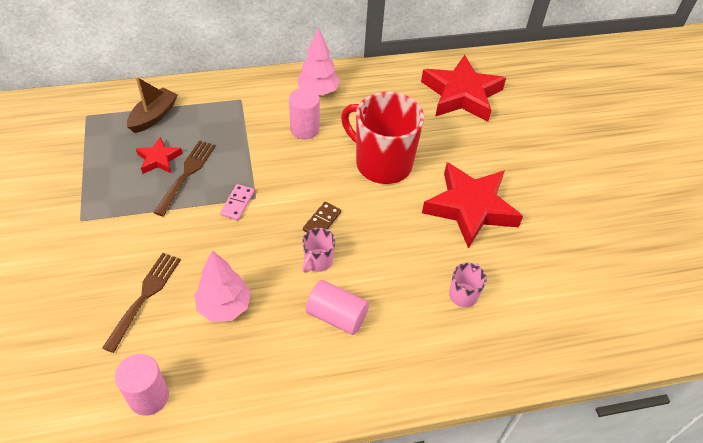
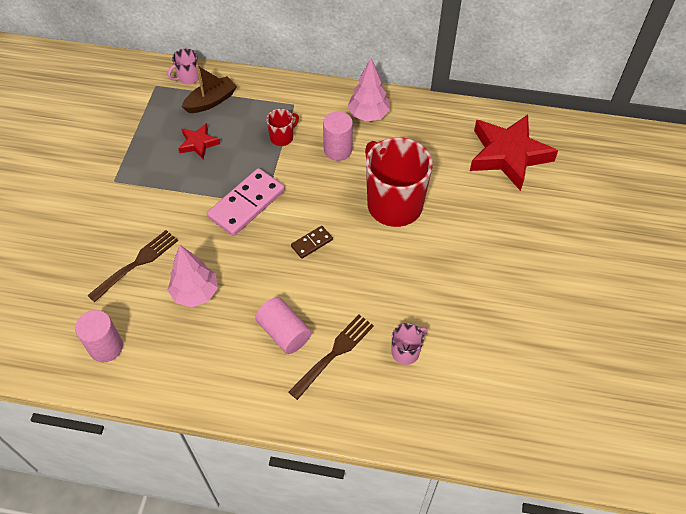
camera: 25 degrees right, 5 degrees up
(186, 175) = (215, 165): brown fork -> brown fork (334, 354)
(237, 203) = (246, 204): pink domino -> pink domino, size x2.00
(244, 132) = (282, 137): none -> red mug
(318, 261) = (291, 279): pink mug -> pink mug (188, 78)
(470, 208) = (456, 272): red star -> none

